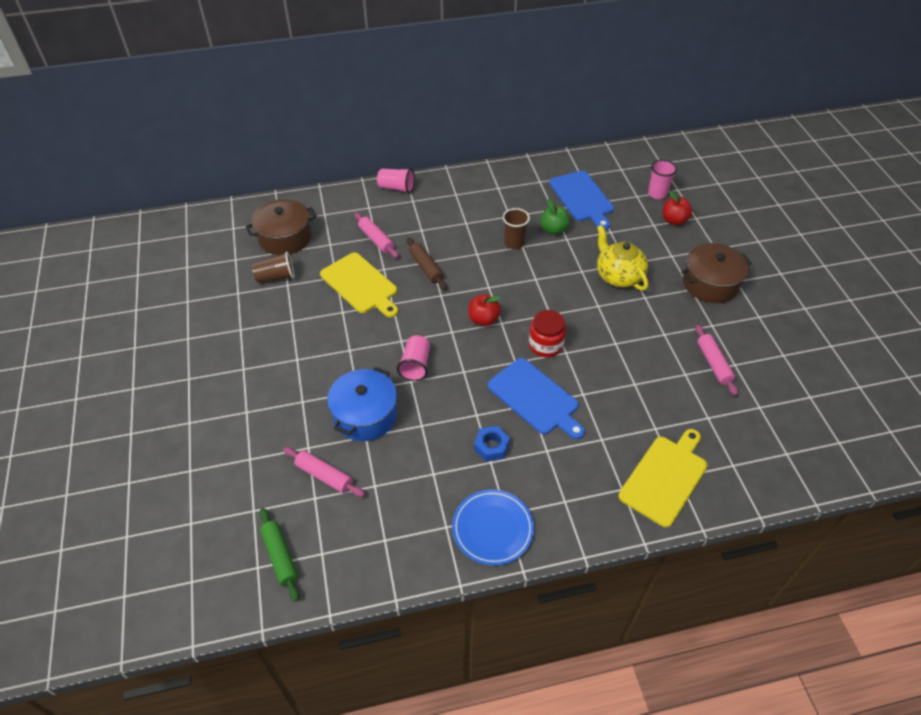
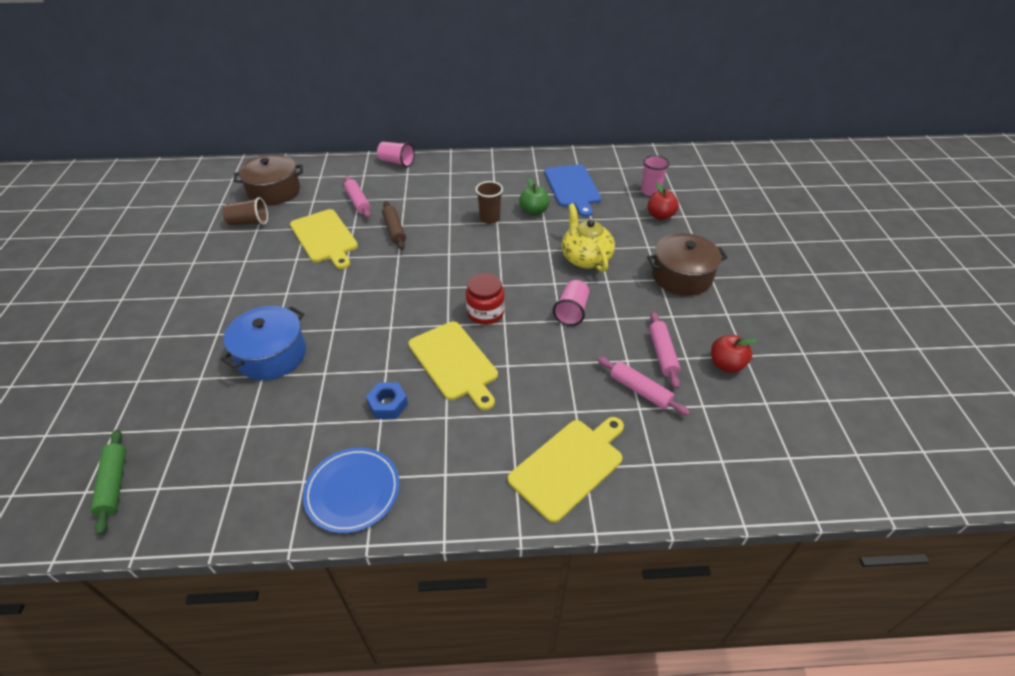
camera: 10 degrees right, 5 degrees down
(324, 475) = (201, 408): pink rolling pin -> pink rolling pin (640, 390)
(415, 365) = (344, 315): pink cup -> pink cup (571, 311)
(483, 319) = (431, 282): red apple -> red apple (726, 365)
(535, 398) = (454, 362): blue cutting board -> yellow cutting board

